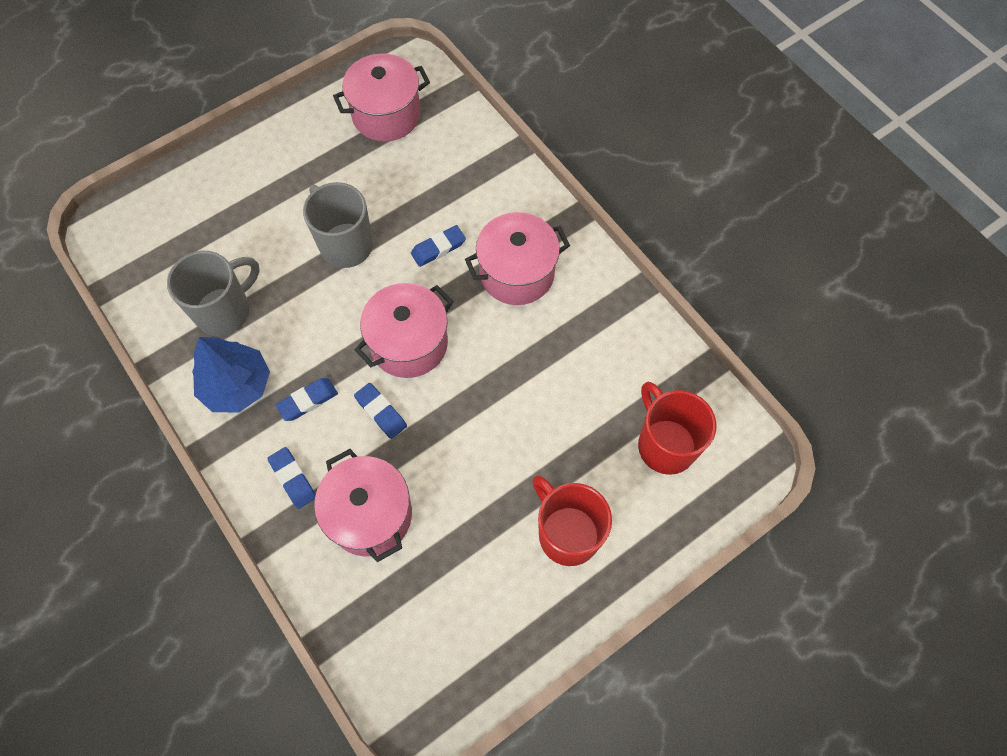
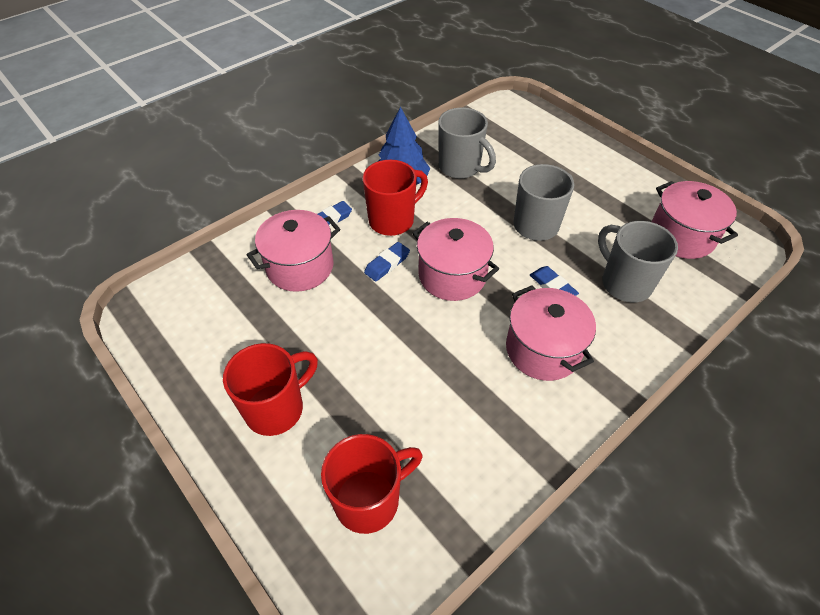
camera: 85 degrees right, 15 degrees down
(308, 401) = (393, 220): blue eraser -> red mug
(442, 183) = (624, 283): none -> grey mug

